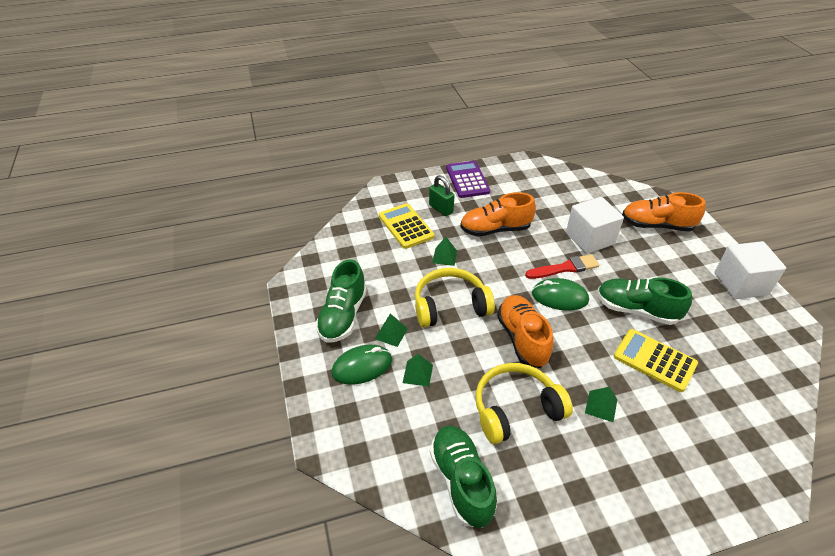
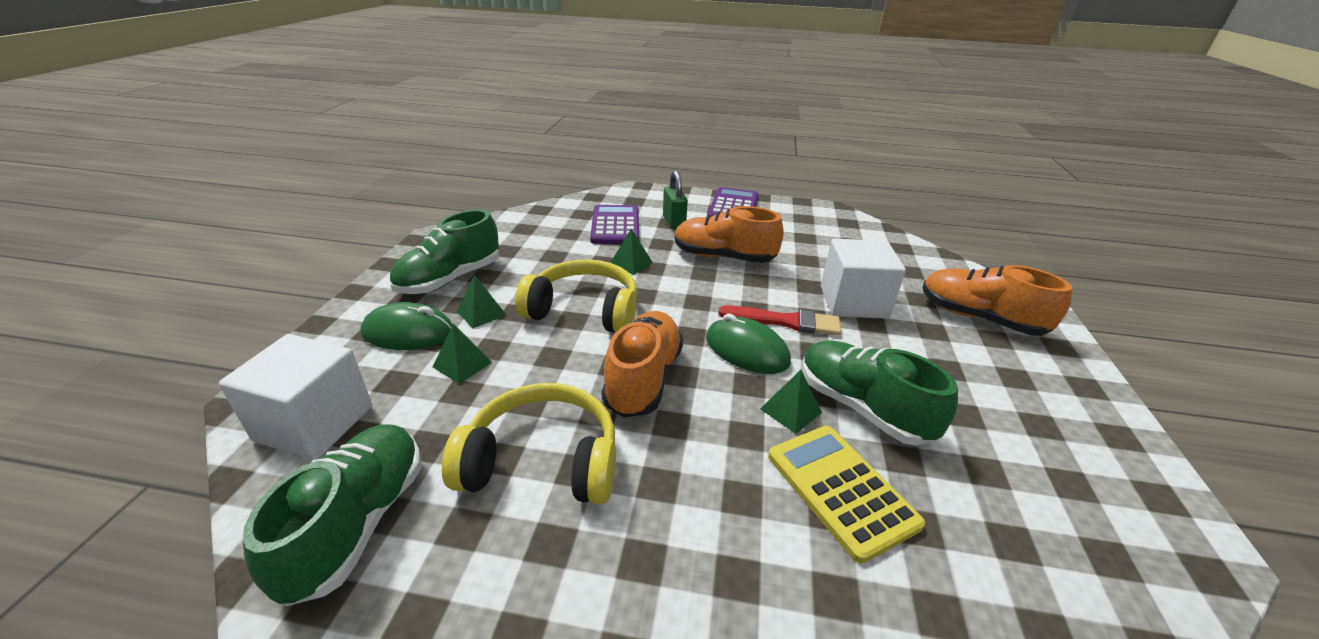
camera: 25 degrees right, 10 degrees down
(406, 226) = (615, 226): yellow calculator -> purple calculator
(601, 406) = (683, 517): green pyramid -> green pyramid (791, 410)
(740, 284) = (1100, 439): white cube -> white cube (315, 423)

